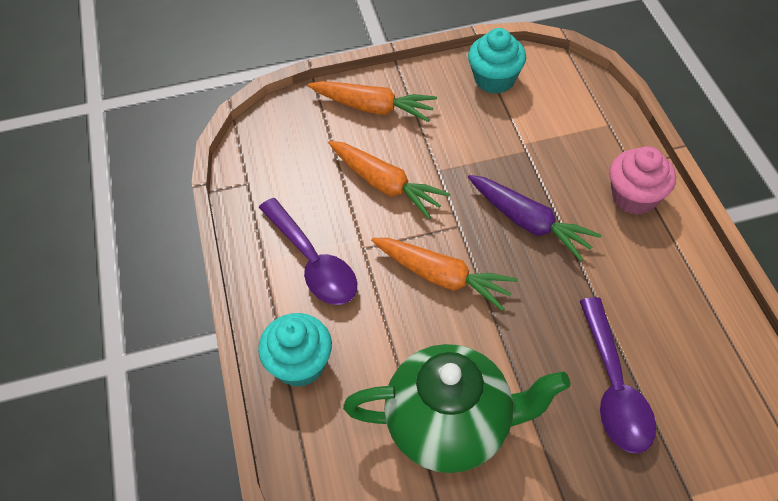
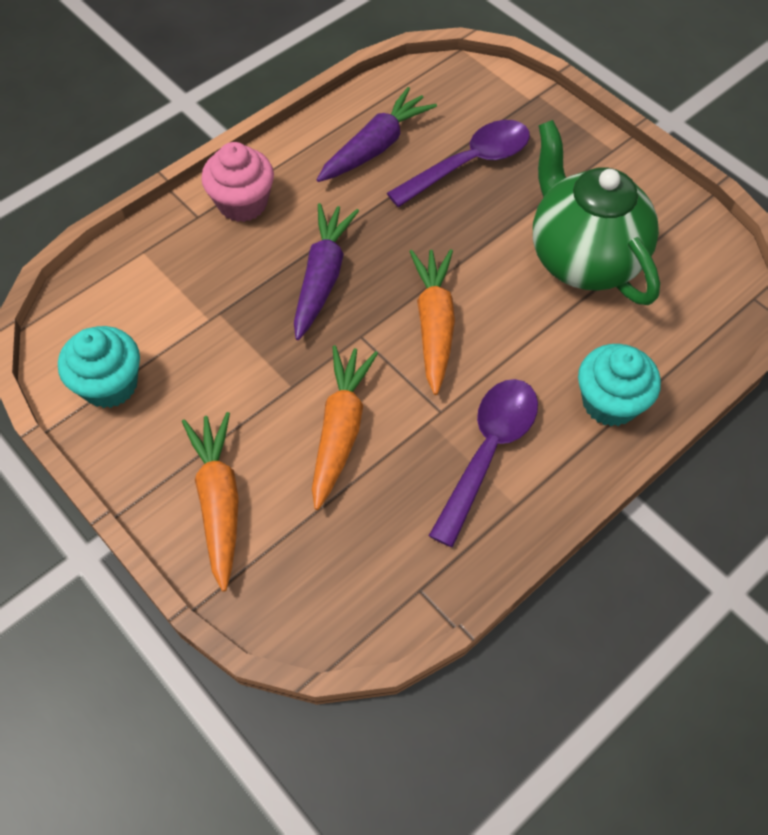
camera: 120 degrees left, 5 degrees up
(668, 317) = (375, 147): none -> purple carrot

